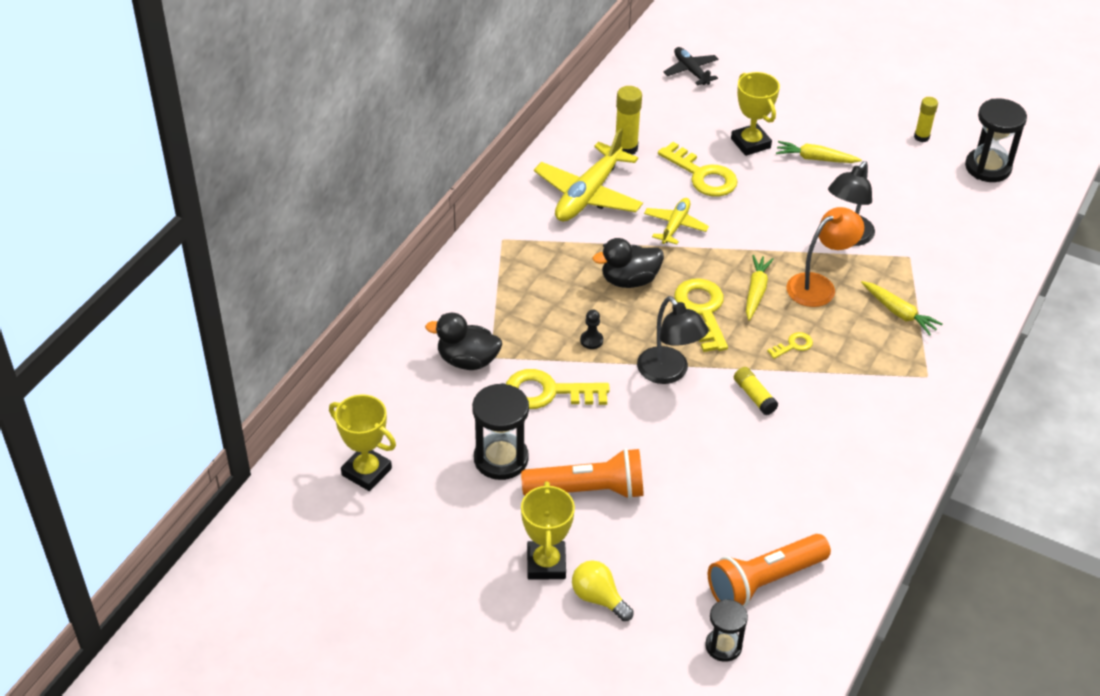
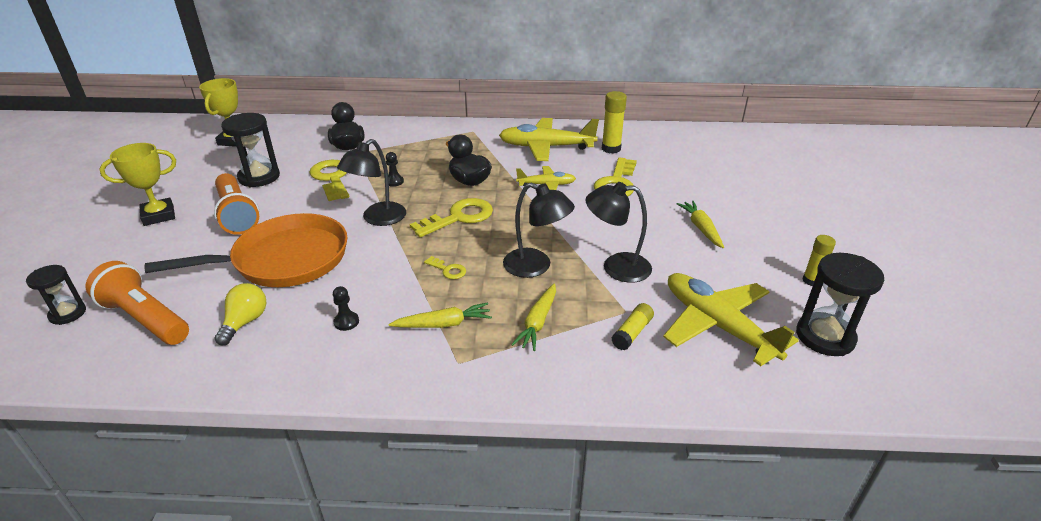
camera: 65 degrees right, 10 degrees down
(598, 598) = (124, 243): yellow light bulb -> yellow light bulb (245, 322)
(691, 71) = (731, 152): black plane -> none
(710, 462) = (284, 259): none -> orange pan
(750, 143) = (680, 194): yellow trophy -> none
(754, 396) = (372, 264): yellow glue stick -> yellow glue stick (632, 332)
(756, 291) = (501, 236): yellow carrot -> yellow carrot (444, 324)
(819, 286) = (536, 266): orange lamp -> black lamp
(840, 434) = (346, 322): none -> black pawn
(949, 214) = (717, 325): none -> yellow plane

